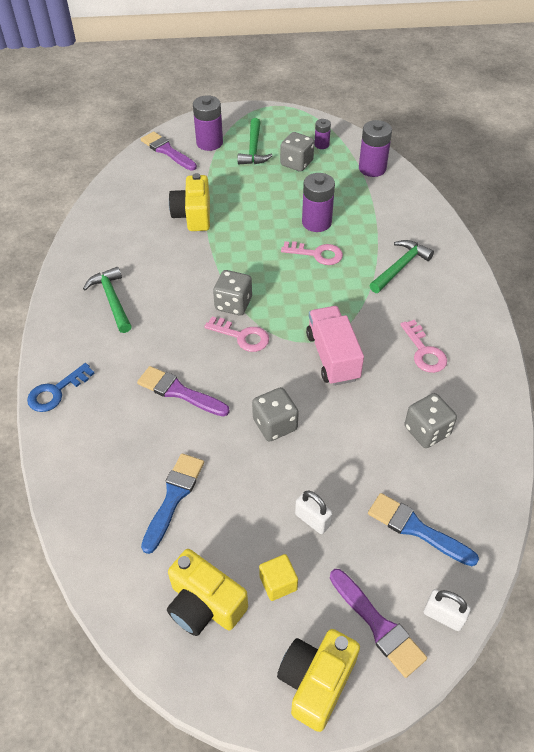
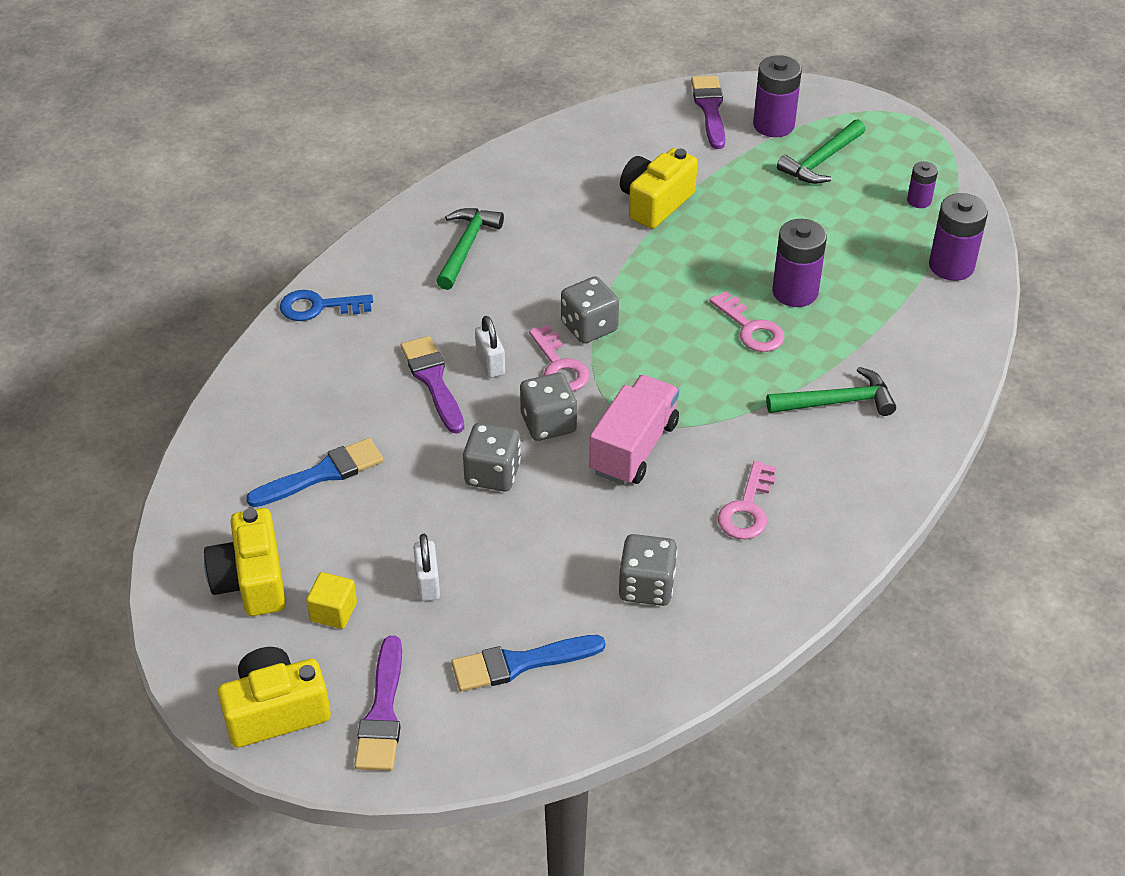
camera: 40 degrees right, 5 degrees down
(296, 163) = (856, 207): grey dice -> grey dice (548, 423)
(416, 529) = (519, 663): blue brush -> blue brush turned 90 degrees counterclockwise
(443, 616) = (452, 752): white padlock -> white padlock (490, 364)

